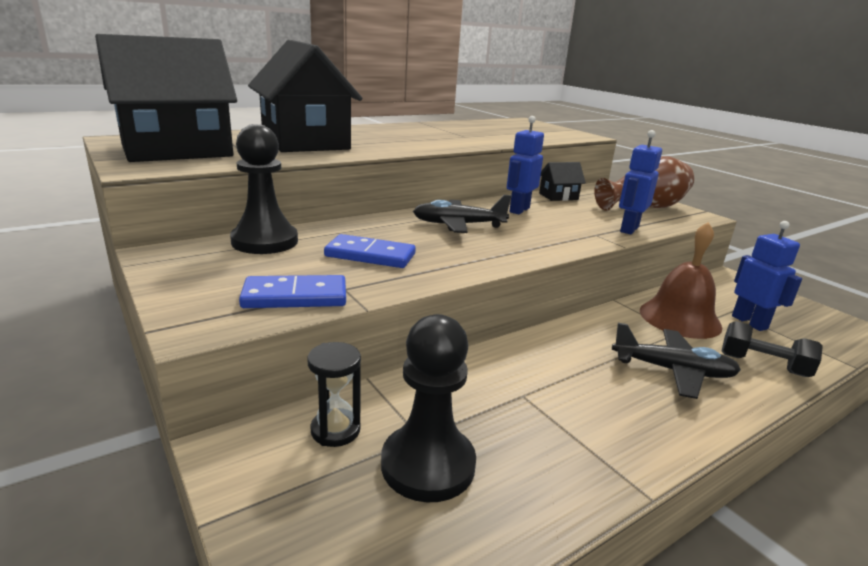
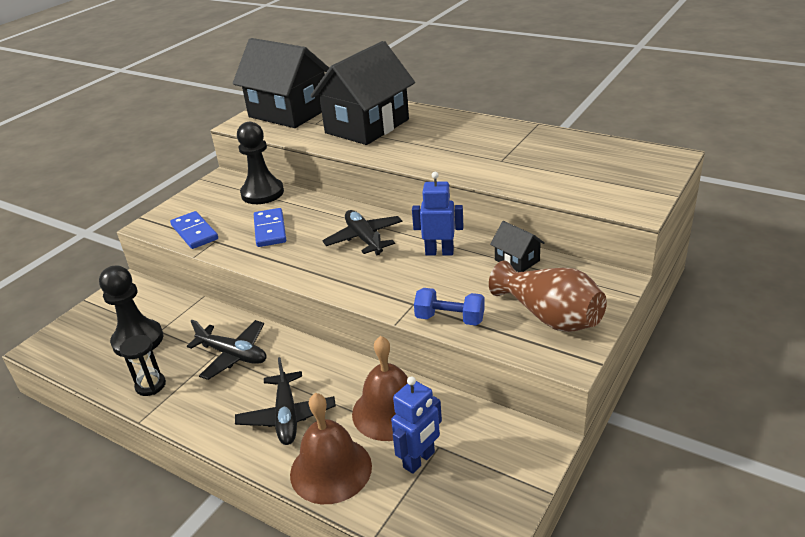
camera: 70 degrees right, 10 degrees up
(335, 430) = (153, 304): black hourglass -> black hourglass (150, 385)
(535, 382) = (233, 355): none -> black plane
(629, 229) = (450, 319): blue robot -> blue dumbbell
(763, 365) = (331, 469): black dumbbell -> brown bell

